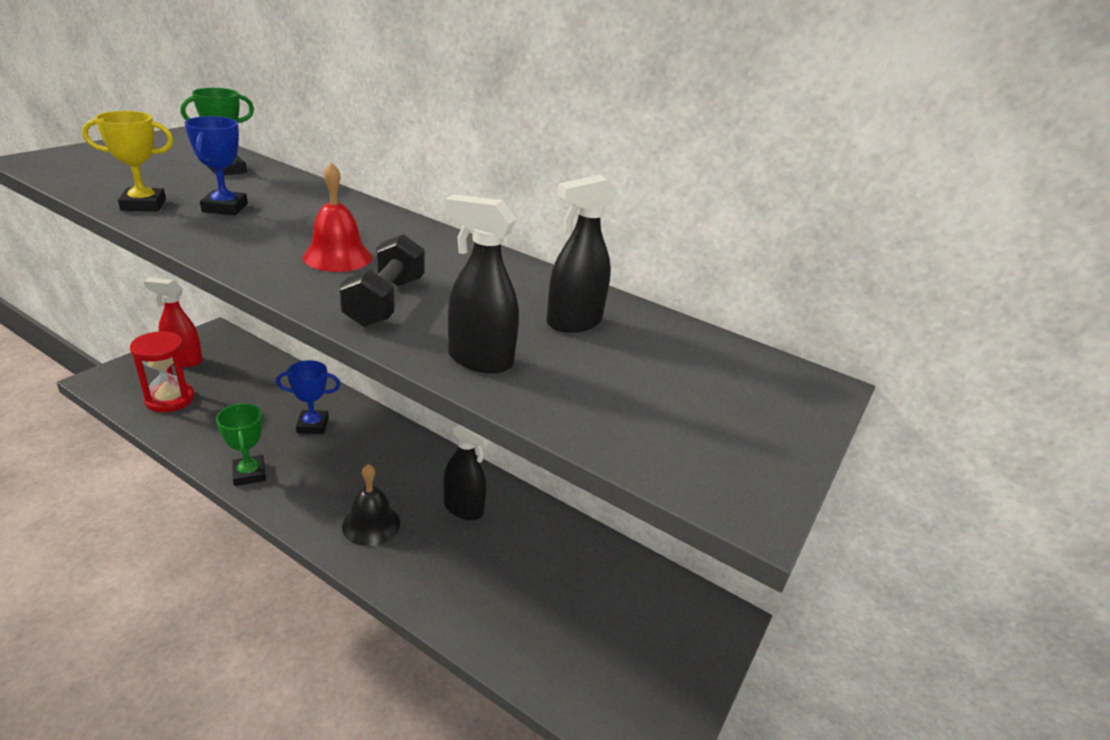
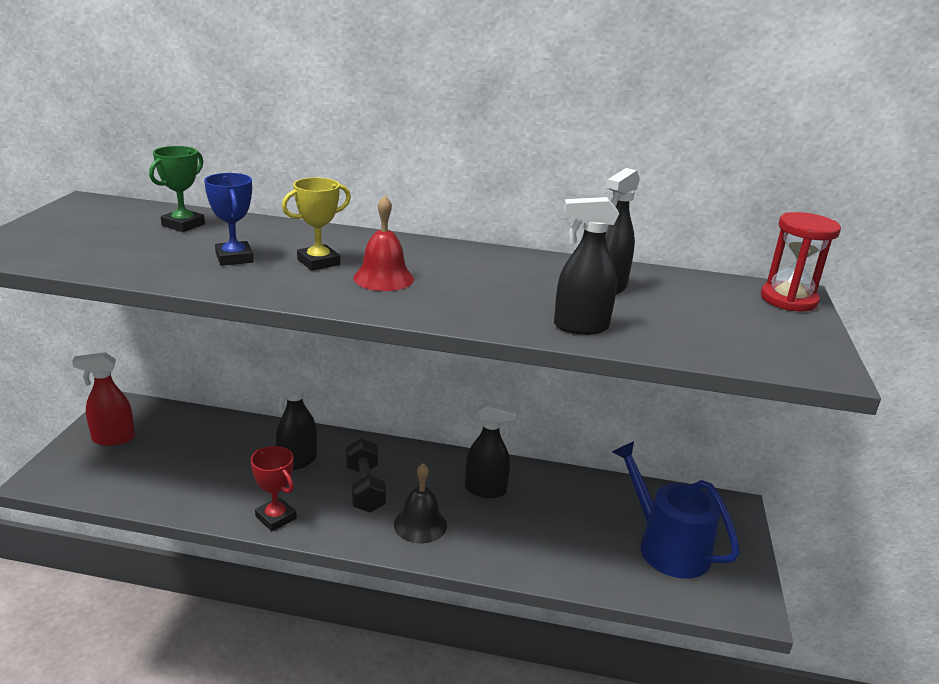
camera: 20 degrees left, 5 degrees down
(143, 205) = (160, 270): yellow trophy -> yellow trophy (318, 262)
(170, 399) = (134, 477): red hourglass -> red hourglass (788, 300)
(249, 474) = (276, 518): green trophy -> red trophy
(313, 425) = (297, 461): blue trophy -> black spray bottle
(385, 302) = (465, 303): black dumbbell -> black dumbbell (365, 488)
(610, 638) = (667, 546): none -> blue watering can

